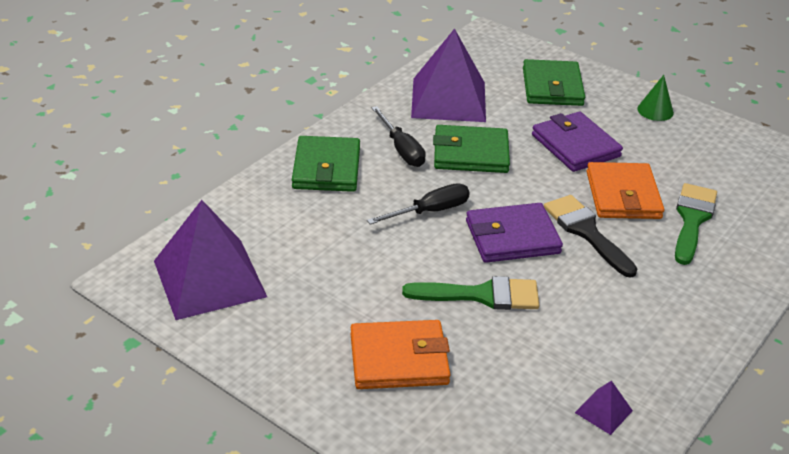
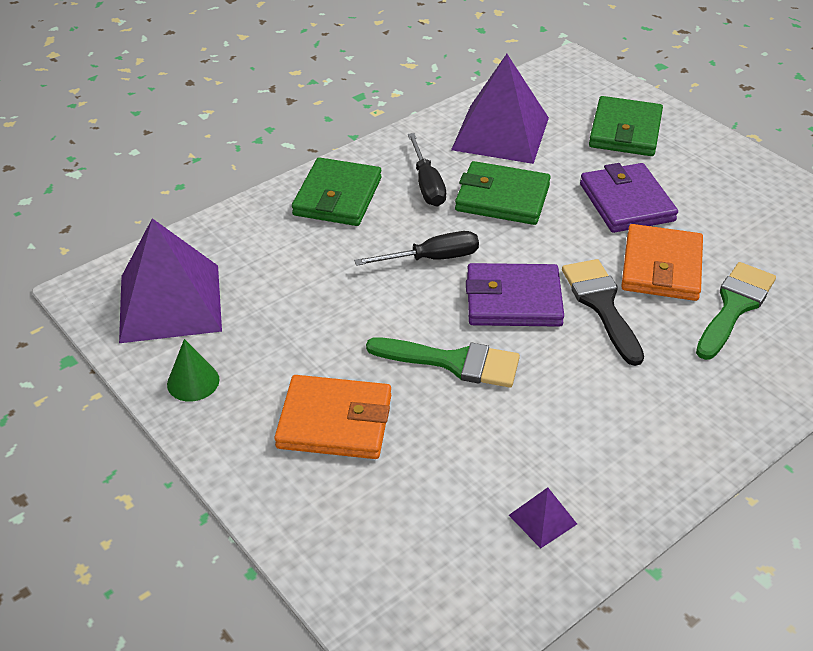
camera: 15 degrees right, 5 degrees up
(655, 110) = (738, 171): green cone -> green cone (193, 382)

